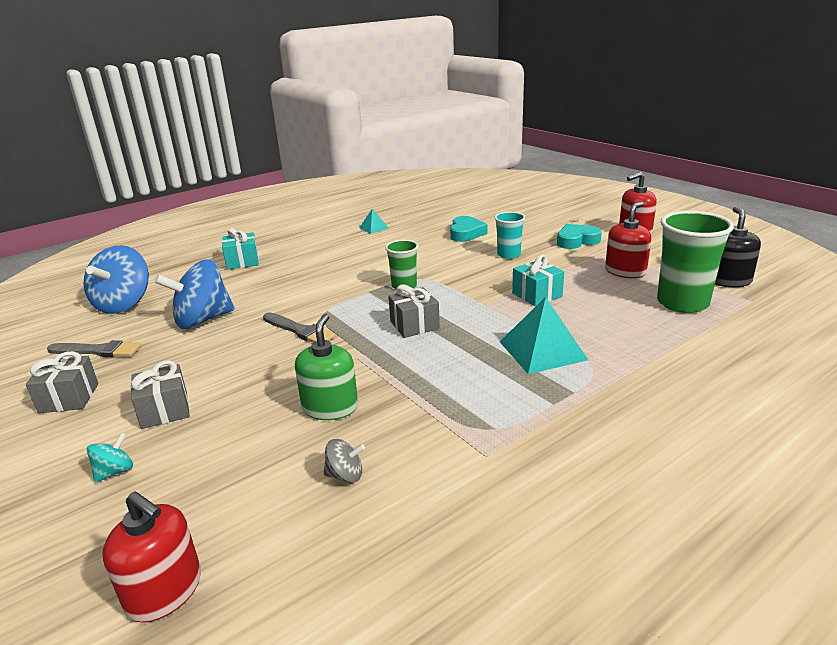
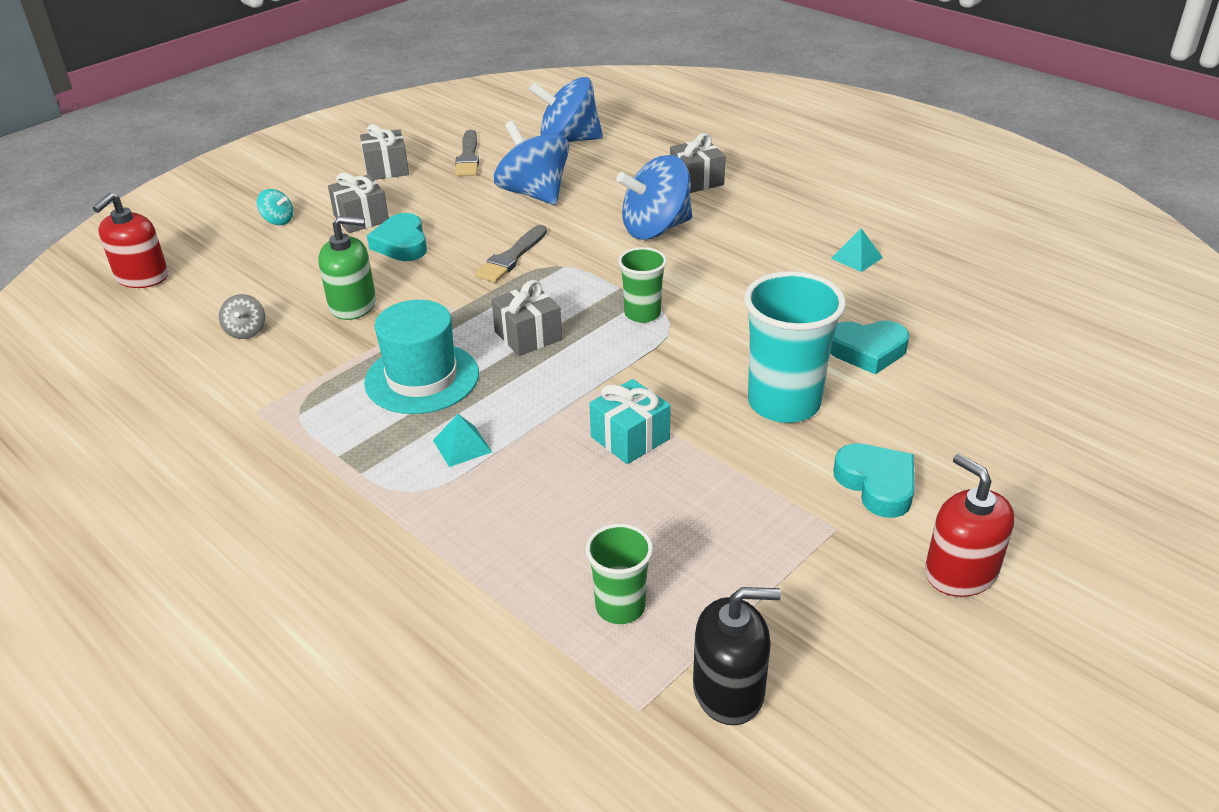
camera: 80 degrees right, 10 degrees up
(237, 384) = (402, 244): none -> turquoise heart
(242, 261) = (696, 180): turquoise gift -> grey gift
(298, 277) = (656, 229): none -> blue spinning top
(456, 368) = (422, 378): none -> turquoise hat
(508, 254) = (784, 403): turquoise cup -> turquoise cup, size x1.78
(542, 350) = (462, 446): turquoise pyramid -> turquoise pyramid, size x0.51
(625, 271) = (742, 543): red soap dispenser -> none
(682, 303) = (620, 607): green cup -> green cup, size x0.56

